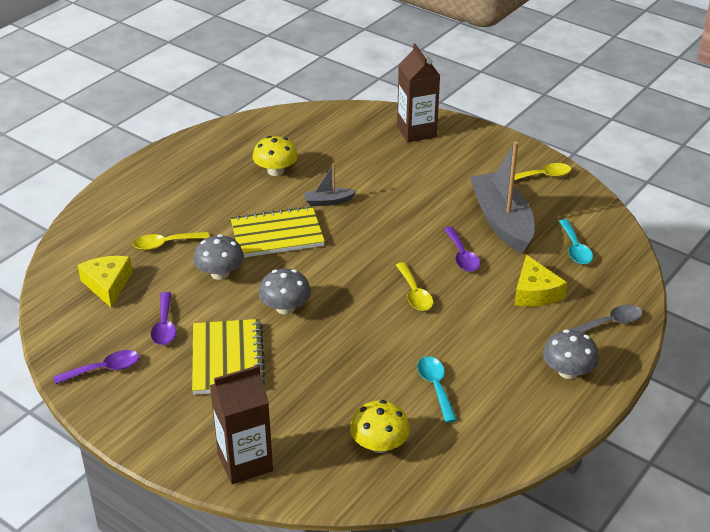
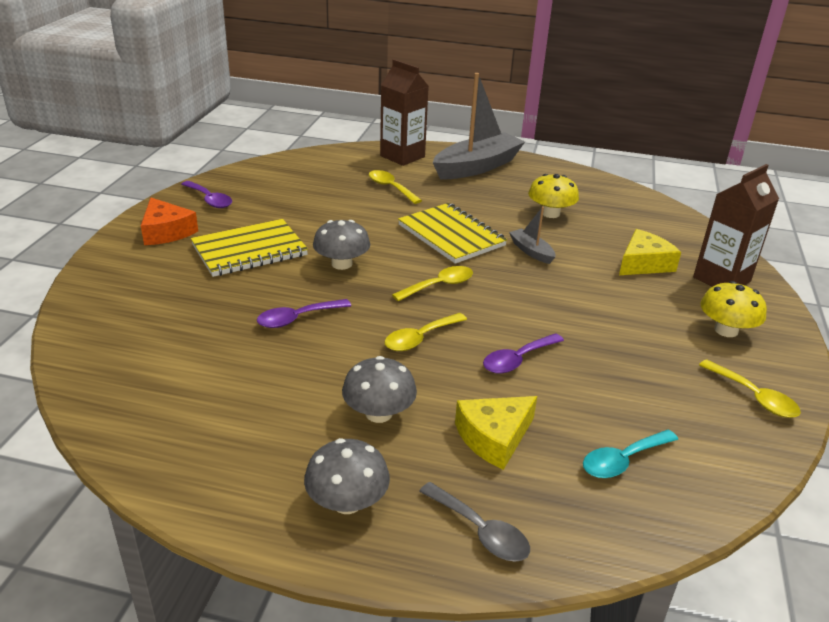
camera: 65 degrees right, 5 degrees down
(107, 285) = (317, 177): yellow cheese -> yellow cheese (643, 263)
(153, 410) = (166, 231): none -> orange cheese
(164, 326) = (279, 212): purple spoon -> purple spoon (297, 318)
(220, 273) = (369, 220): grey mushroom -> grey mushroom (379, 413)
(245, 462) = (109, 290): brown carton -> brown carton (402, 156)
(350, 264) = (439, 286): none -> yellow spoon
(379, 444) = (154, 365): yellow mushroom -> yellow mushroom (726, 330)
(436, 387) = (264, 387): turquoise spoon -> none
(501, 221) = (617, 379): grey boat -> grey boat (477, 167)

